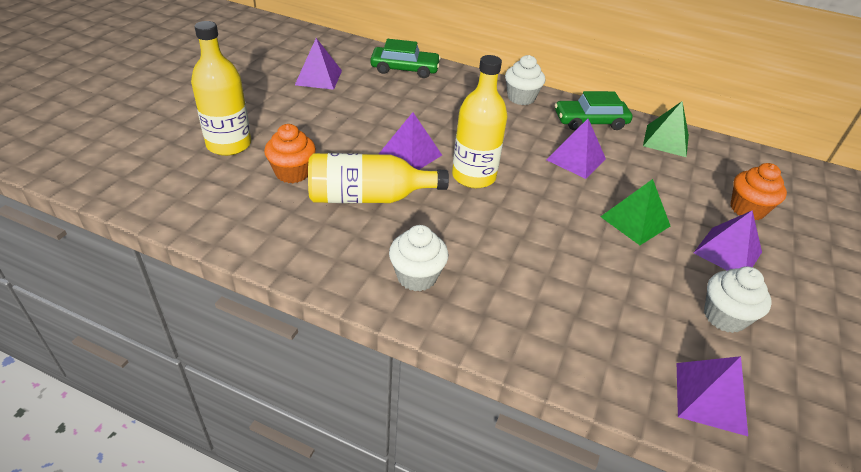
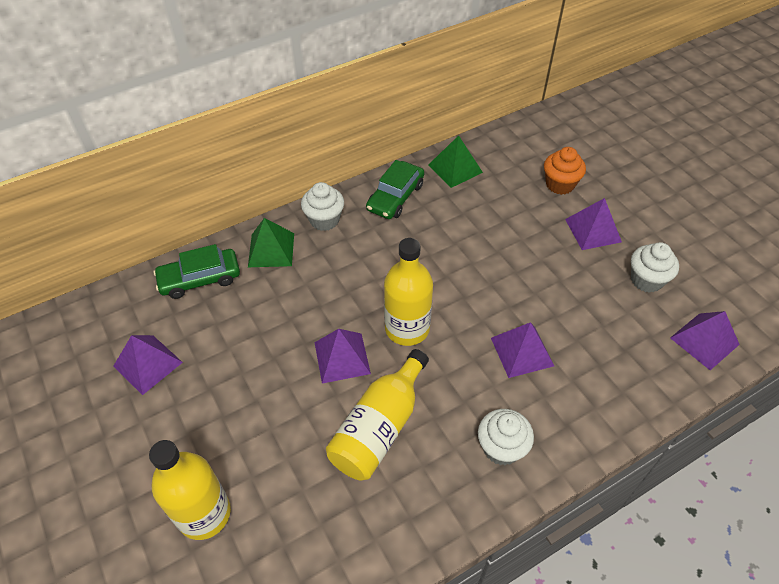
camera: 50 degrees left, 10 degrees up
(292, 173) = (297, 474): orange cupcake -> none
(405, 69) = (200, 279): green car -> green car turned 150 degrees counterclockwise
(576, 159) = (436, 242): purple pyramid -> purple pyramid (522, 351)
(635, 221) = (530, 259): green pyramid -> green pyramid (271, 250)

